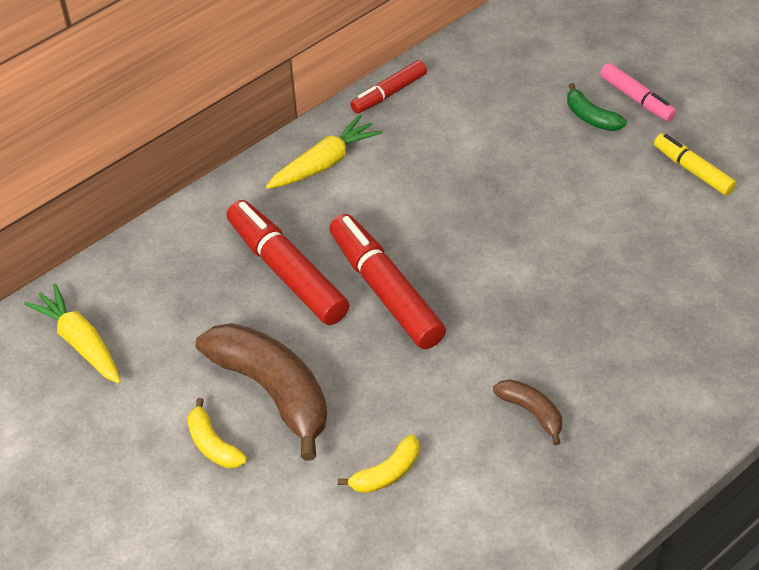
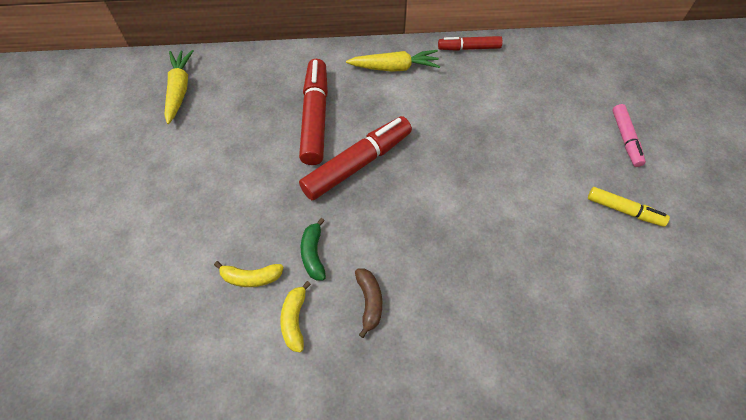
camera: 35 degrees right, 10 degrees up
(213, 444) = (183, 191): yellow banana -> yellow banana (295, 320)
(273, 391) = (241, 182): brown banana -> none
(385, 291) = (357, 164): red marker -> red marker turned 45 degrees clockwise
(591, 117) = (583, 133): green banana -> green banana (313, 254)
(693, 170) = (624, 210): yellow marker -> yellow marker turned 120 degrees clockwise

